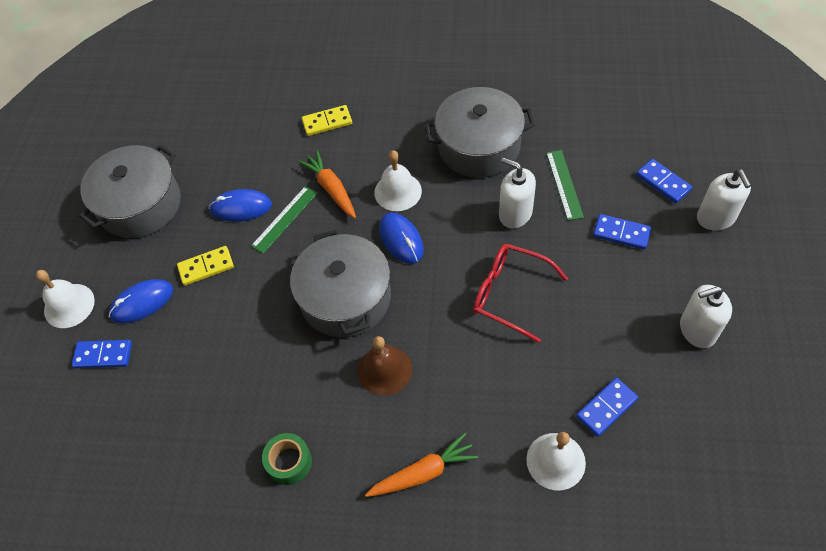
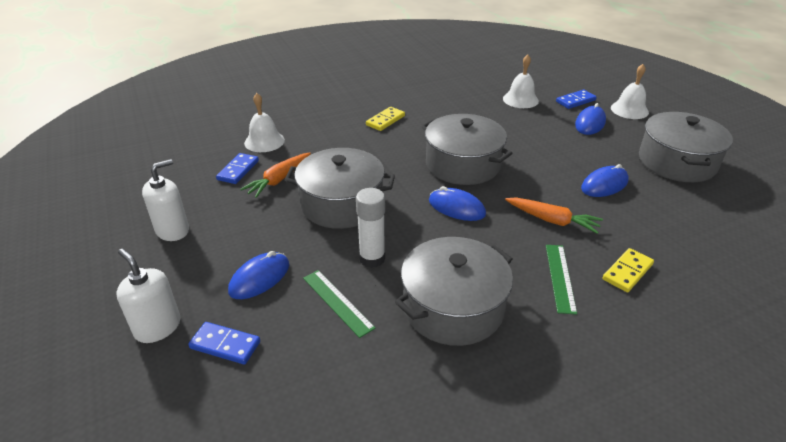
camera: 145 degrees right, 20 degrees down
(206, 267) = (577, 148): yellow domino -> yellow domino (385, 120)
(284, 219) = (562, 189): green ruler -> green ruler (560, 277)
(289, 462) = (421, 100): green tape -> none
(384, 370) = (401, 143): brown bell -> none
(398, 191) = (494, 238): white bell -> white bell (520, 99)
(423, 472) = (343, 117): orange carrot -> orange carrot (279, 180)
(509, 294) = (341, 204): red glasses -> grey pot
(515, 214) = (372, 258): white soap dispenser -> white glue stick
(621, 233) = (259, 278): blue domino -> blue mouse

